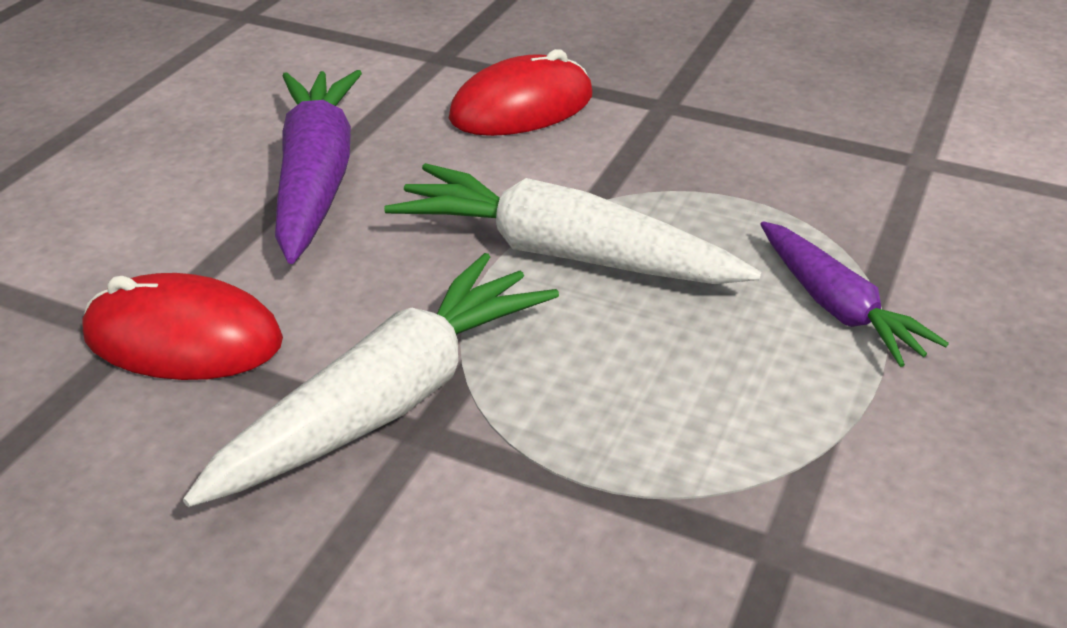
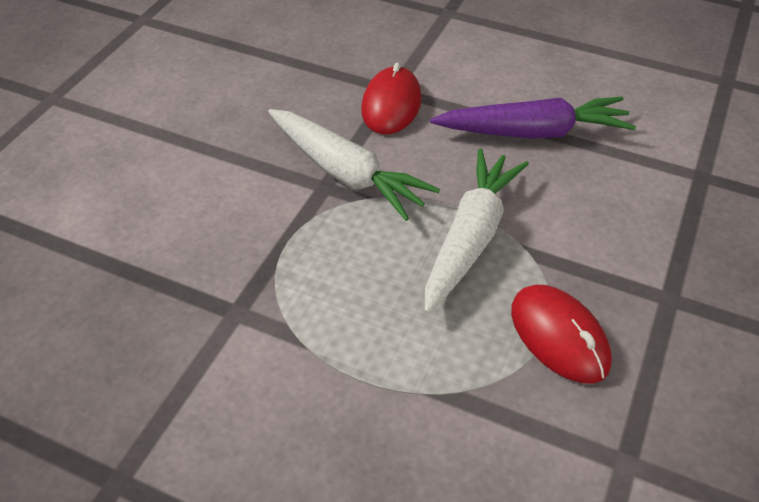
camera: 90 degrees right, 10 degrees up
(522, 107) = (642, 218): red mouse -> red mouse (559, 336)
(837, 307) = (426, 368): purple carrot -> none

